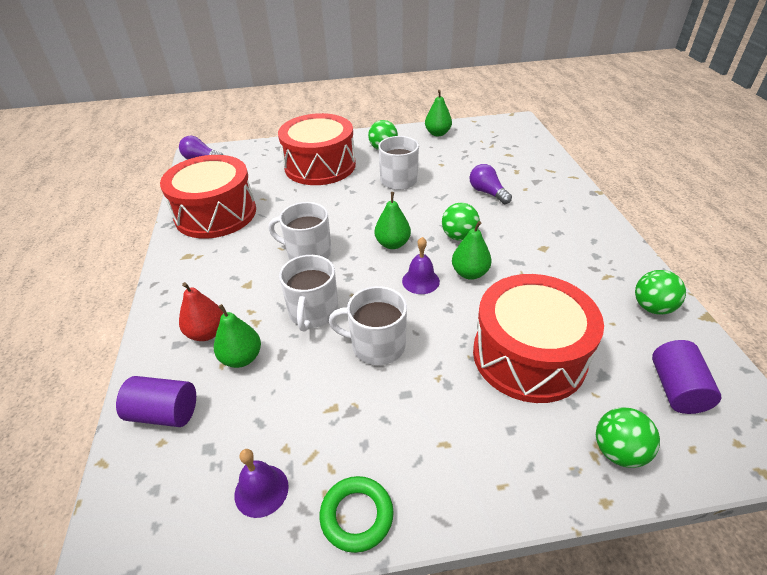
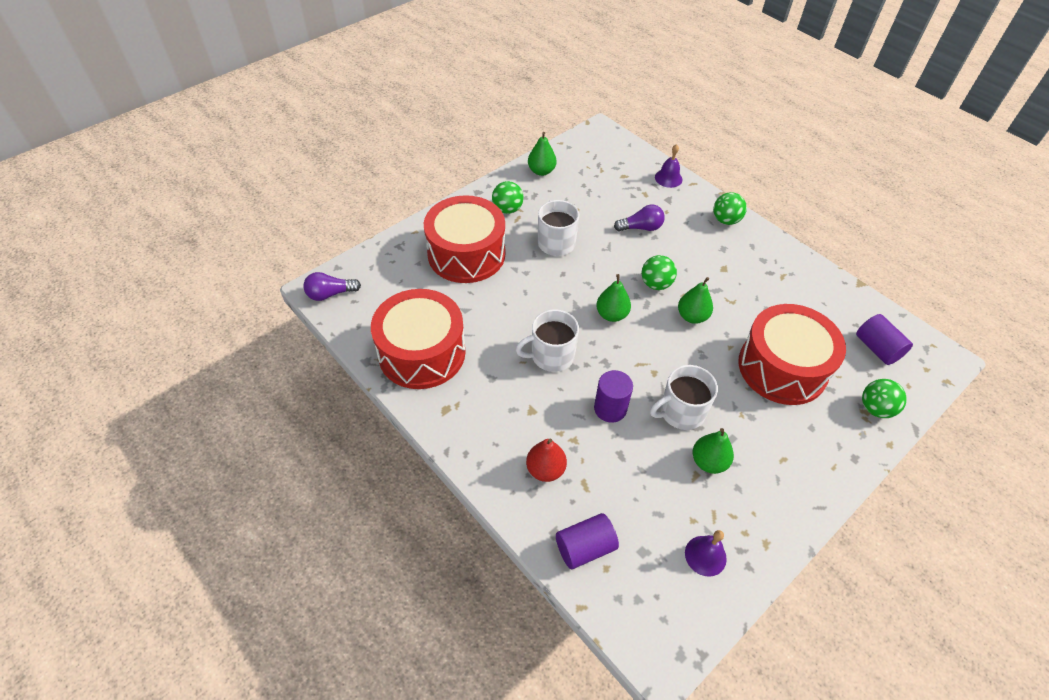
camera: 35 degrees left, 10 degrees up
(242, 358) = (595, 475): green pear -> green pear (708, 462)
(313, 312) = (610, 408): white mug -> purple cylinder
(357, 516) = (774, 534): green ring -> none
(420, 281) = (663, 340): purple bell -> purple bell (668, 178)
(487, 192) = (641, 228): purple light bulb -> purple light bulb turned 150 degrees clockwise
(652, 307) = (826, 291): green ball -> green ball (725, 220)

